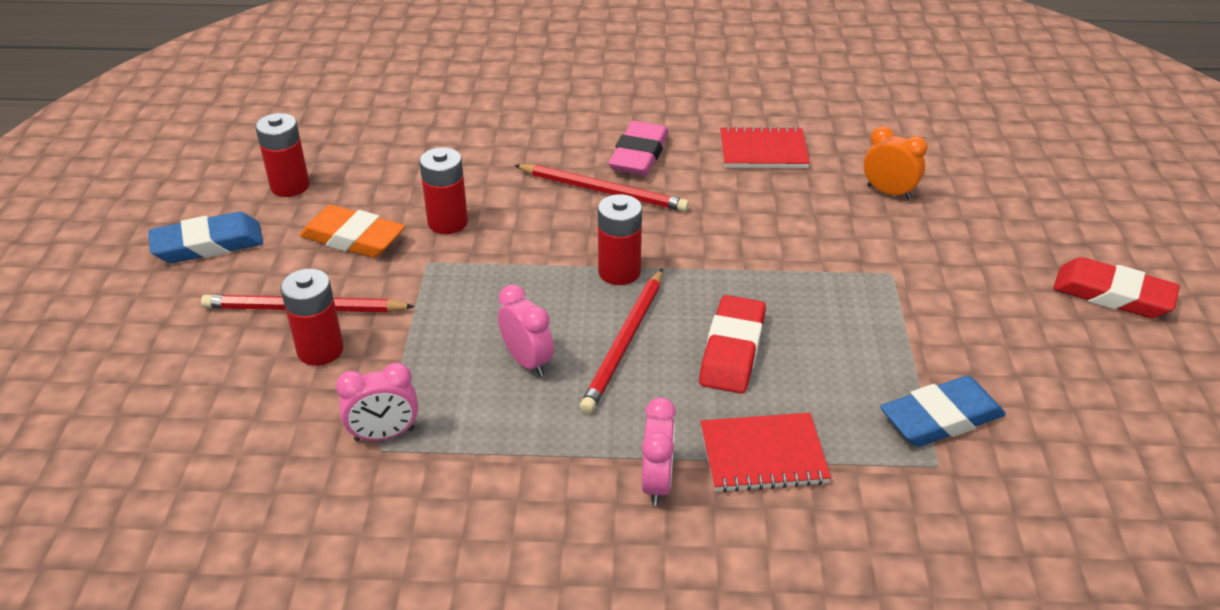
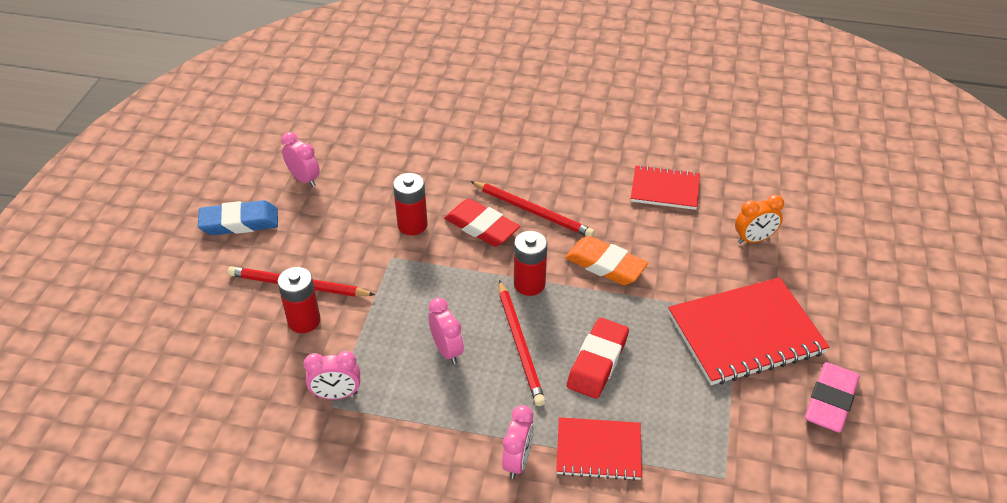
camera: 10 degrees right, 5 degrees up
(290, 186) = (304, 179): red battery -> pink clock
(353, 238) = (342, 230): orange eraser -> orange eraser (605, 265)
(624, 343) = (520, 344): red pencil -> red pencil turned 45 degrees counterclockwise
(639, 155) = (567, 182): pink eraser -> pink eraser (830, 401)
(888, 192) = (754, 239): orange clock -> orange clock turned 120 degrees clockwise
(911, 295) = (745, 334): none -> red notebook
(941, 418) = (738, 440): blue eraser -> none
(1112, 295) = (904, 354): red eraser -> red eraser (482, 227)

